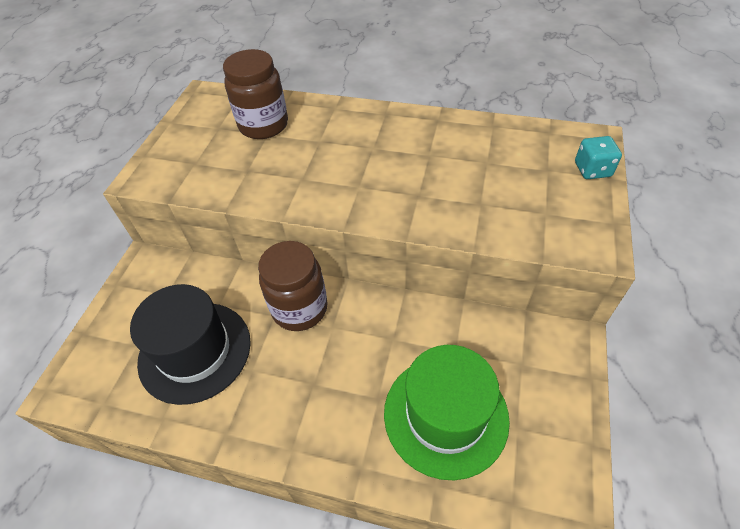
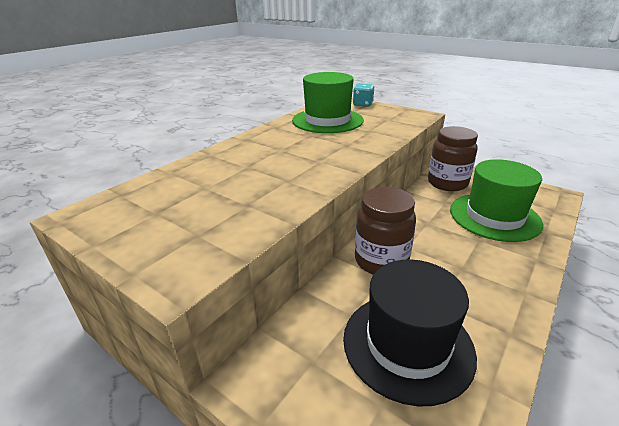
camera: 70 degrees left, 20 degrees down
(263, 125) = (189, 188): brown jar -> brown jar (447, 183)
(491, 155) = (327, 120): none -> green hat

